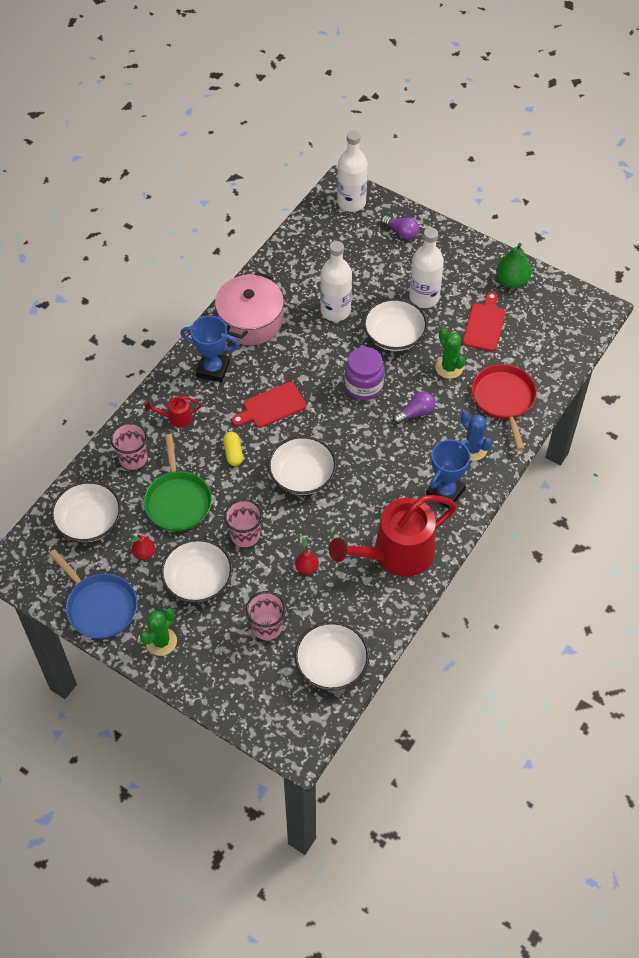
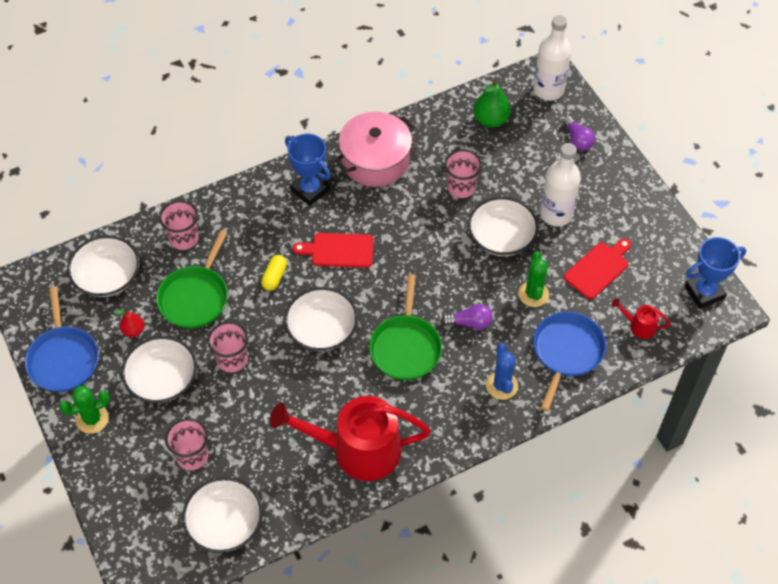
camera: 30 degrees right, 0 degrees up
(177, 418) = (247, 220): red watering can -> red watering can (639, 326)
(307, 568) = (266, 419): red pear -> none
(335, 311) = (461, 187): white bottle -> pink cup
(363, 386) = (438, 272): purple jar -> none
(378, 456) = (405, 347): none -> green pan
(445, 492) = (445, 414): blue trophy -> blue trophy (704, 292)
(503, 399) = (566, 352): red pan -> blue pan
(512, 281) = (656, 238): green pear -> green pear (491, 120)

